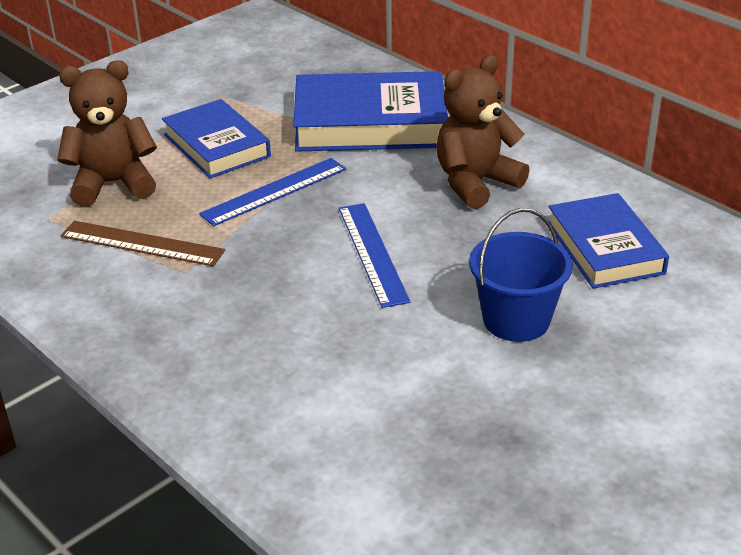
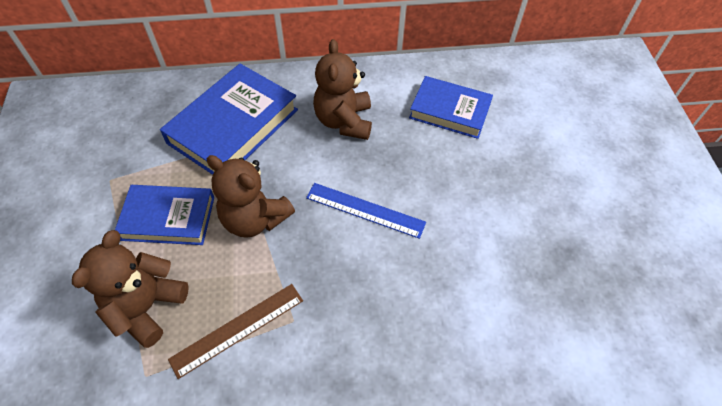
camera: 55 degrees left, 20 degrees up
(274, 191) = (255, 219): blue ruler -> brown teddy bear
(516, 320) = (478, 186): blue bucket -> none

